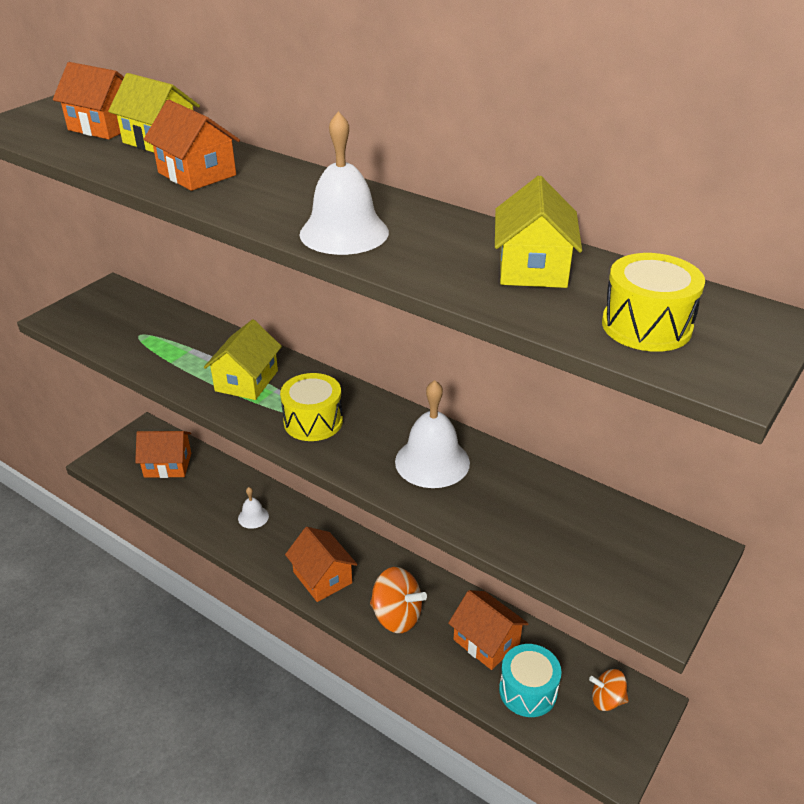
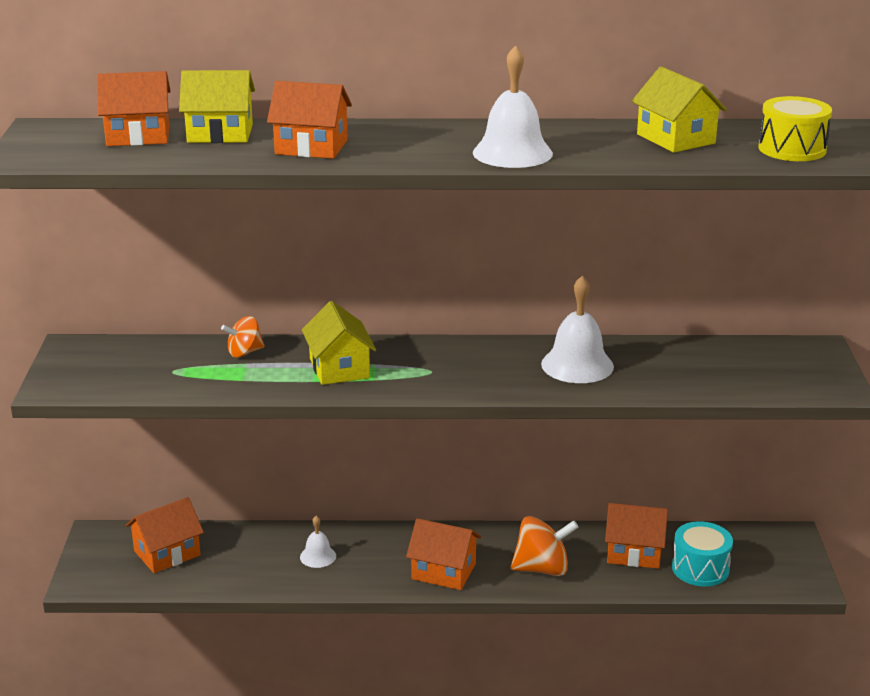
camera: 35 degrees left, 10 degrees down
(313, 421) = (444, 374): yellow drum -> none
(607, 700) = (761, 547): orange spinning top -> orange spinning top (244, 352)

